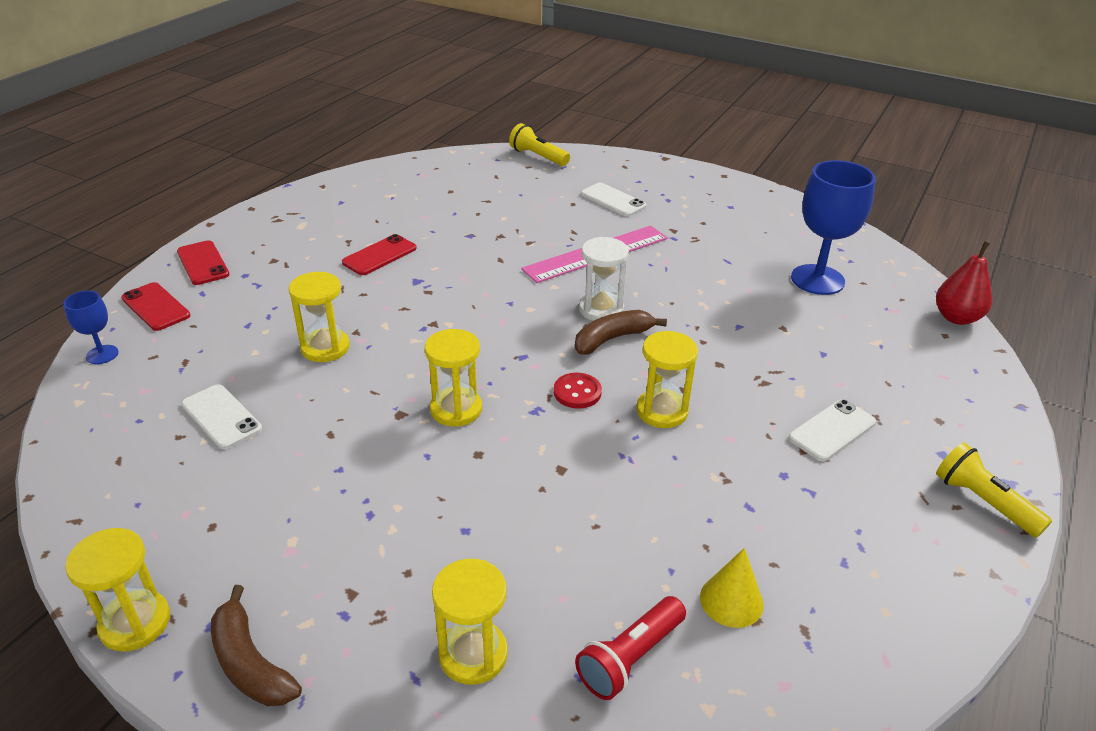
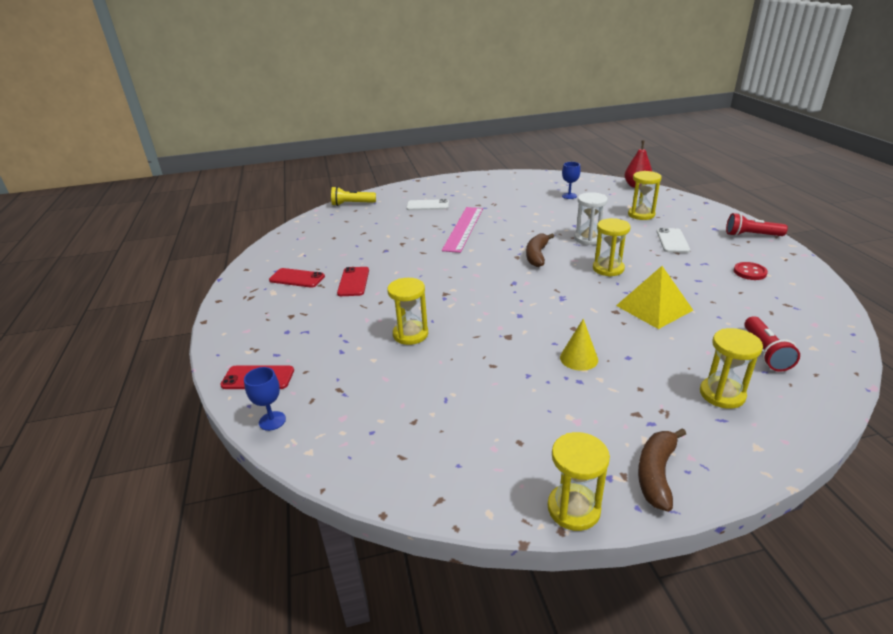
camera: 40 degrees left, 5 degrees down
(203, 263) = (243, 341): red phone -> red phone (297, 278)
(221, 417) = (419, 397): white phone -> none
(250, 663) = (656, 473): brown banana -> brown banana turned 105 degrees clockwise
(456, 409) = (529, 318): yellow hourglass -> yellow hourglass (641, 215)
(577, 392) = (564, 282): red button -> red button (749, 272)
(601, 309) = (509, 247): white hourglass -> white hourglass (588, 239)
(614, 498) = (654, 308): none -> yellow pyramid
(731, 600) = (753, 312): yellow cone -> yellow cone (579, 358)
(817, 280) = (569, 196): blue goblet -> blue goblet, size x0.50
(983, 502) = (751, 235): yellow flashlight -> red flashlight

